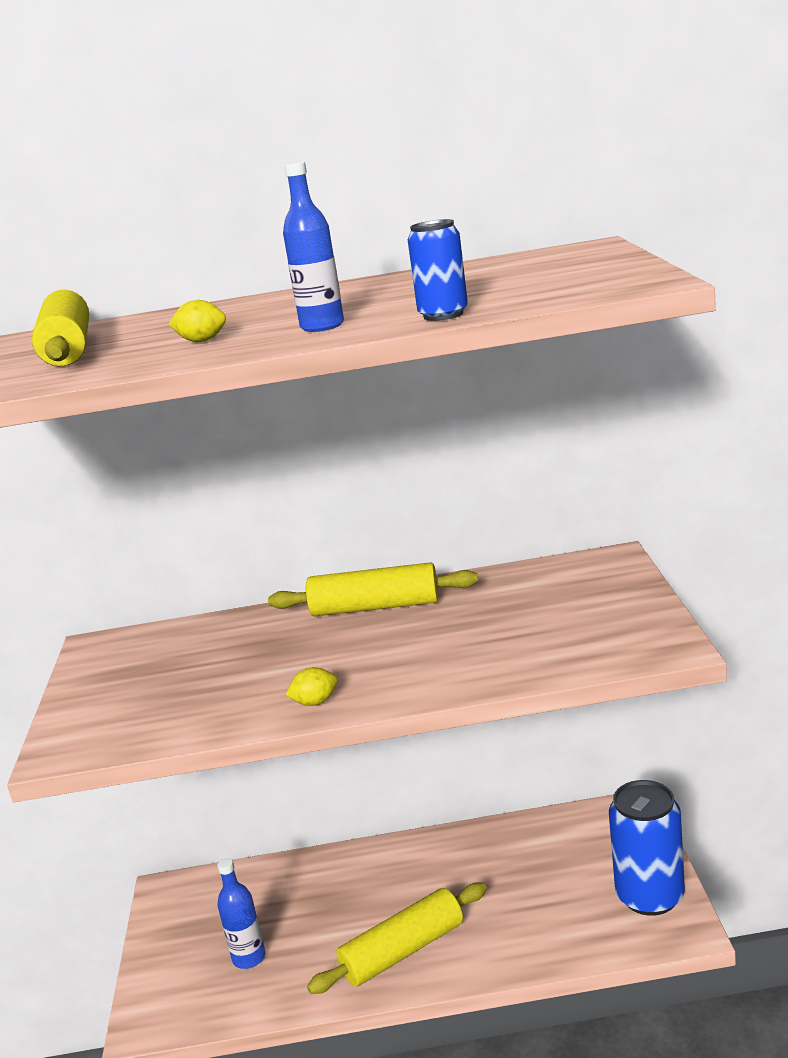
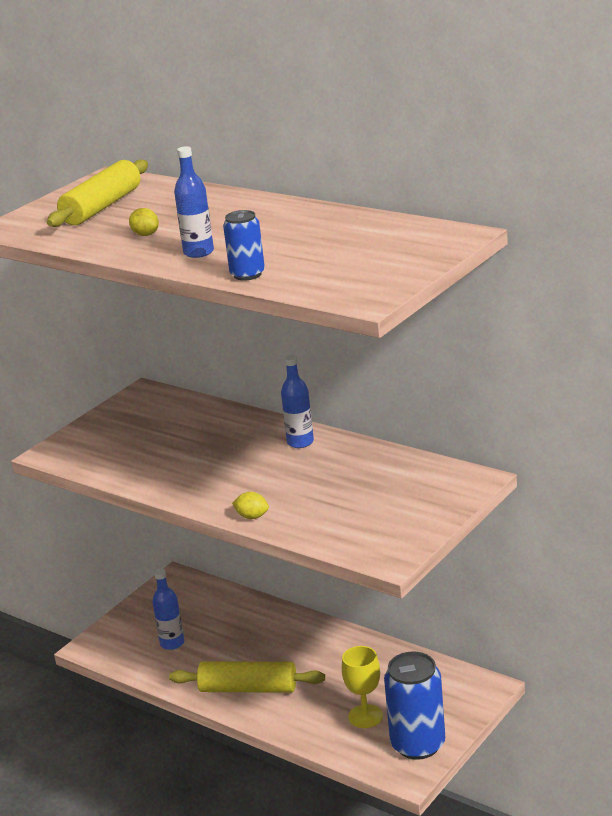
camera: 40 degrees right, 5 degrees up
(315, 702) = (182, 490): yellow lemon -> yellow lemon (252, 517)
(375, 607) = (300, 442): yellow rolling pin -> blue bottle
(563, 902) = (365, 716): none -> yellow goblet

